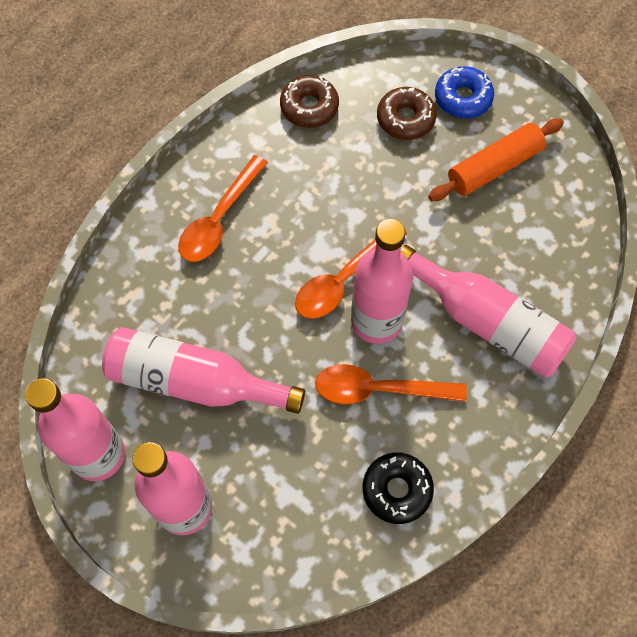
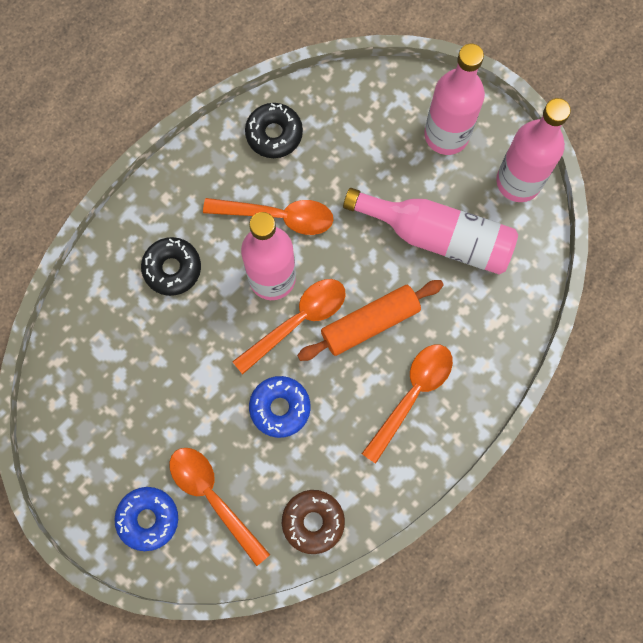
camera: 175 degrees left, 10 degrees up
(352, 197) = (280, 408): none -> blue donut
(405, 119) = (213, 497): brown donut -> orange spoon
(487, 322) = (172, 268): pink bottle -> black donut
(494, 167) = (132, 430): orange rolling pin -> orange rolling pin (370, 323)

